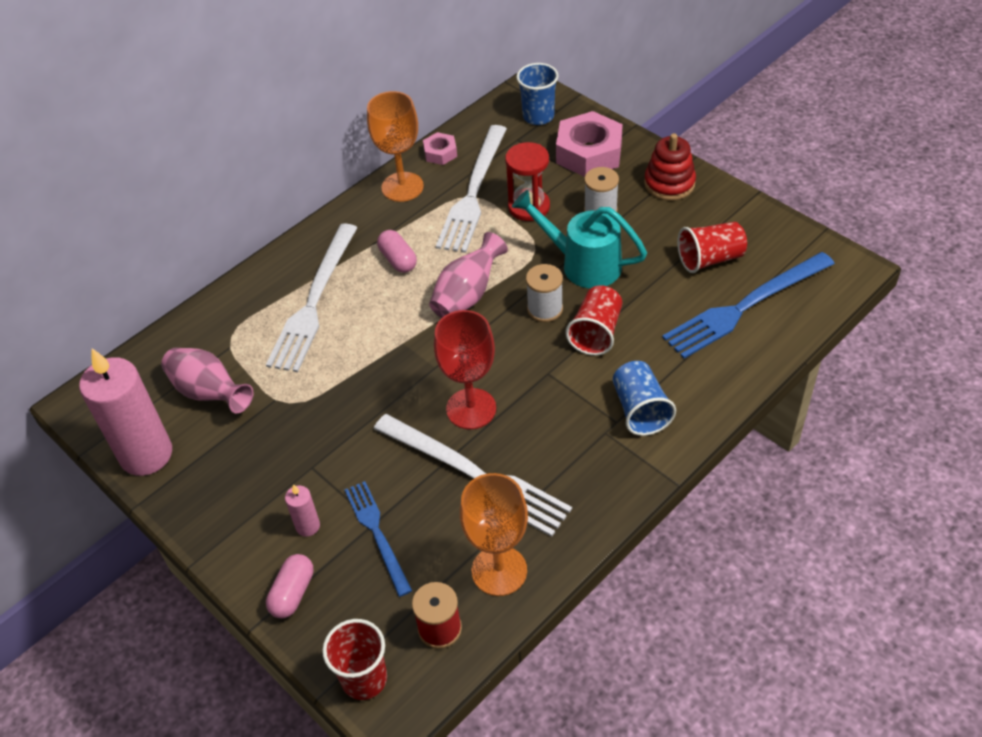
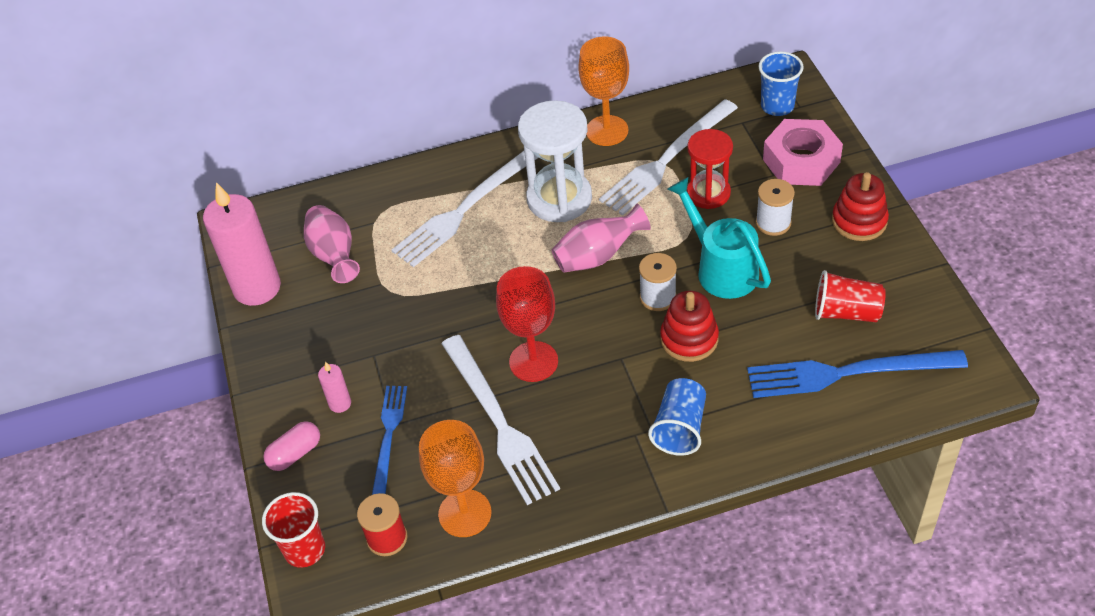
camera: 30 degrees right, 0 degrees up
(398, 260) = (559, 199): pink capsule -> white hourglass
(440, 153) = (662, 110): pink nut -> none
(596, 332) = (689, 339): red cup -> red stacking toy

